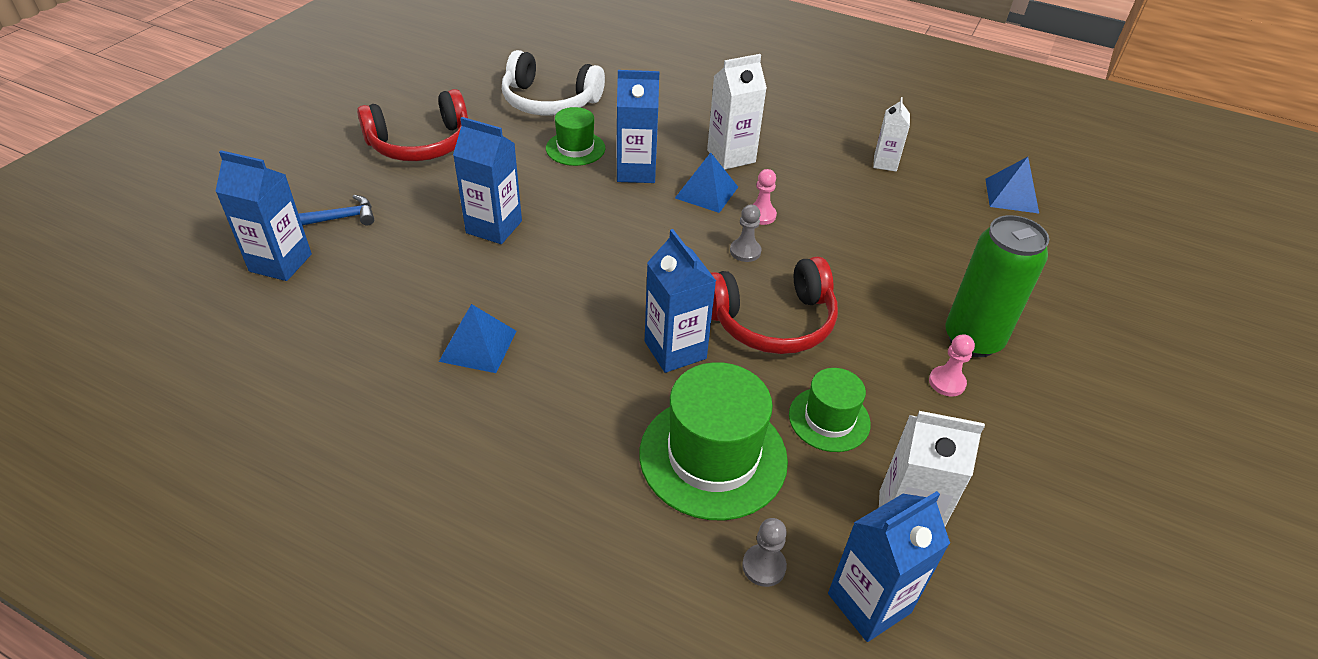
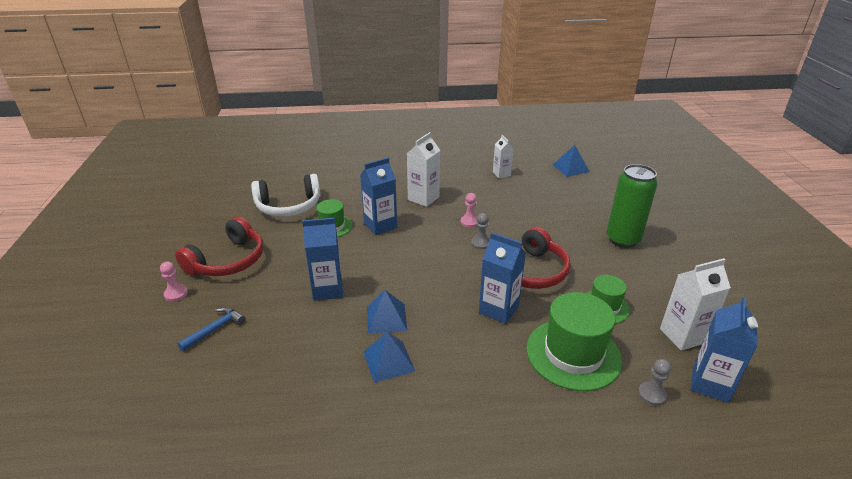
camera: 30 degrees left, 10 degrees down
(280, 263) = (200, 375): blue carton -> none
(706, 192) = (430, 221): blue pyramid -> blue pyramid (386, 318)
(947, 382) = (633, 264): pink pawn -> pink pawn (176, 294)

